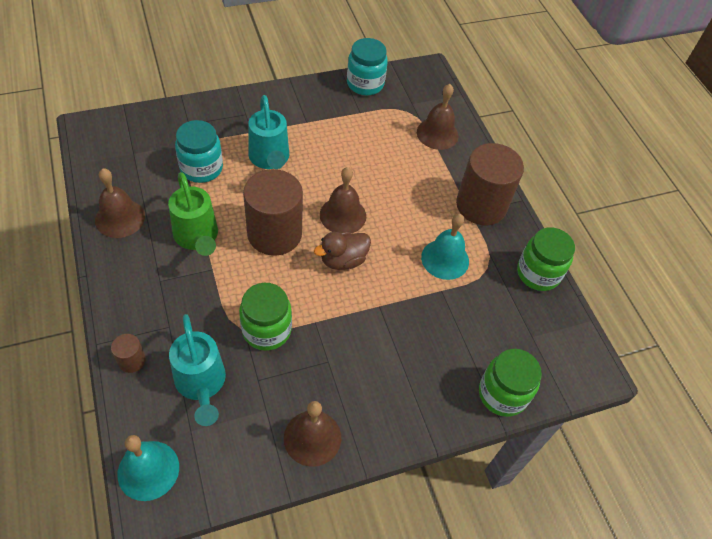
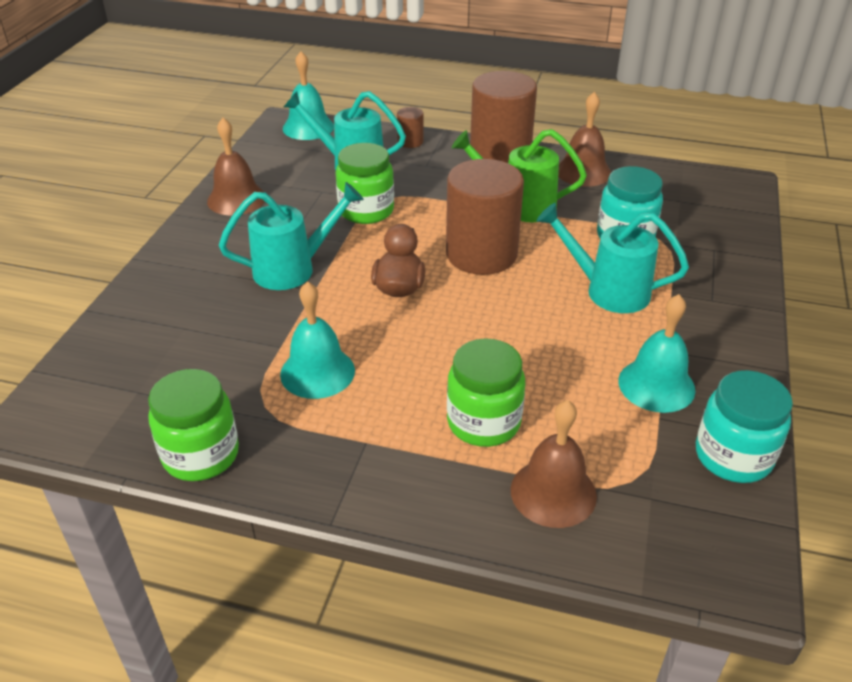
camera: 130 degrees right, 15 degrees down
(338, 119) = (656, 385): none -> turquoise bell
(343, 215) = (465, 314): brown bell -> none
(369, 332) = (292, 269): none -> turquoise watering can
(481, 205) = (365, 461): brown cylinder -> brown cylinder (500, 155)
(502, 394) = (117, 327): green jar -> green jar (483, 422)

